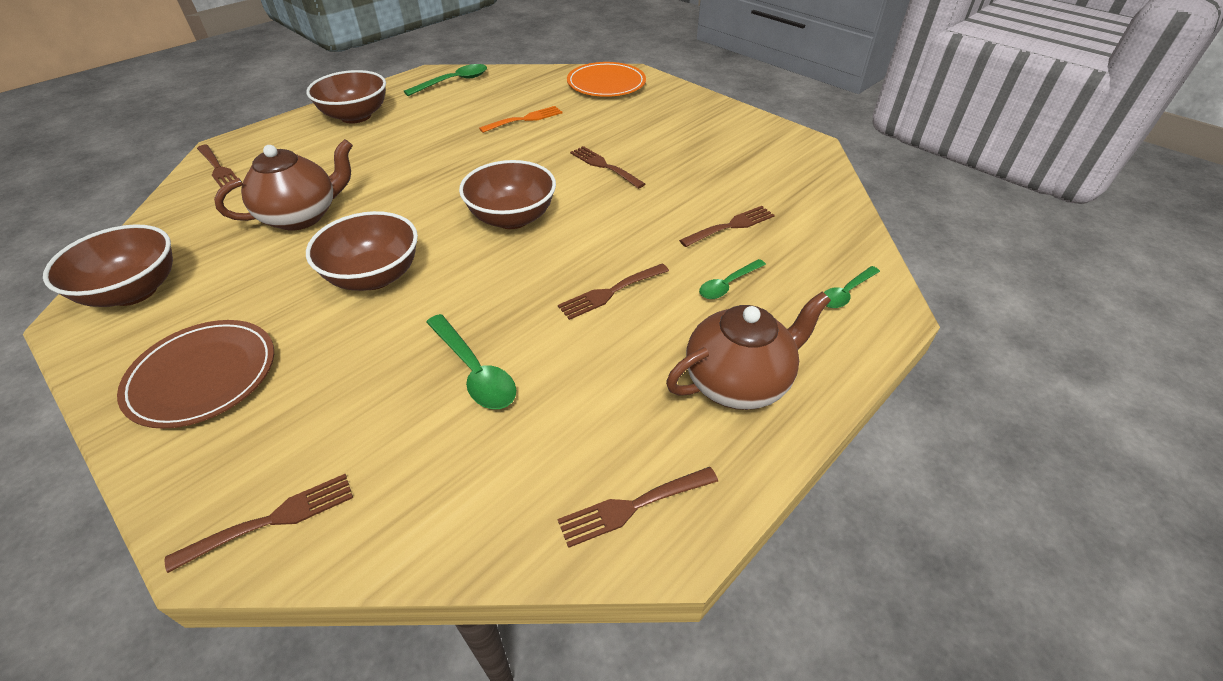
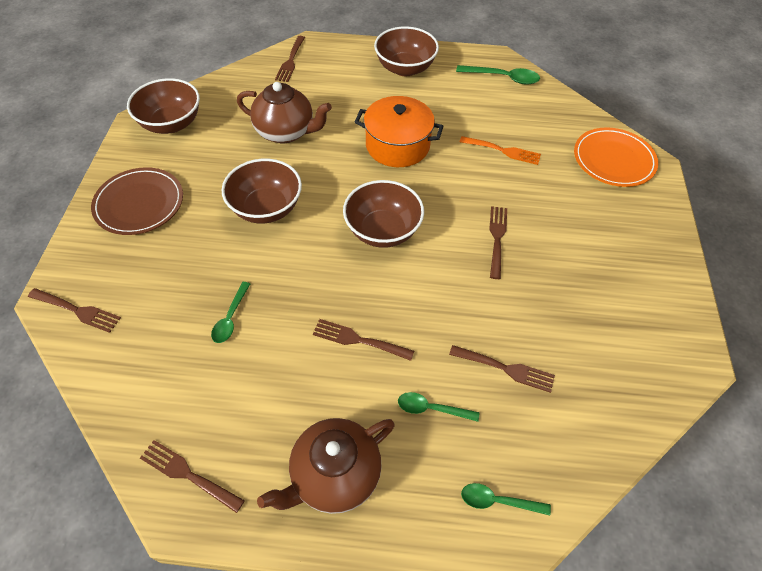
camera: 50 degrees right, 10 degrees up
(433, 163) = (397, 145): none -> orange pot
(475, 371) = (230, 318): green spoon -> green spoon, size x0.66
(738, 382) = (334, 475): brown teapot -> brown teapot turned 120 degrees clockwise

